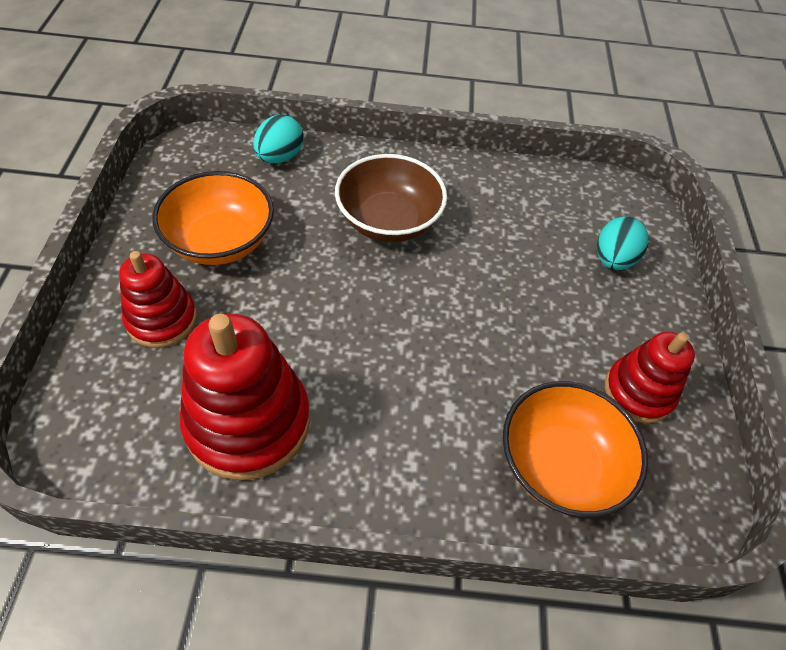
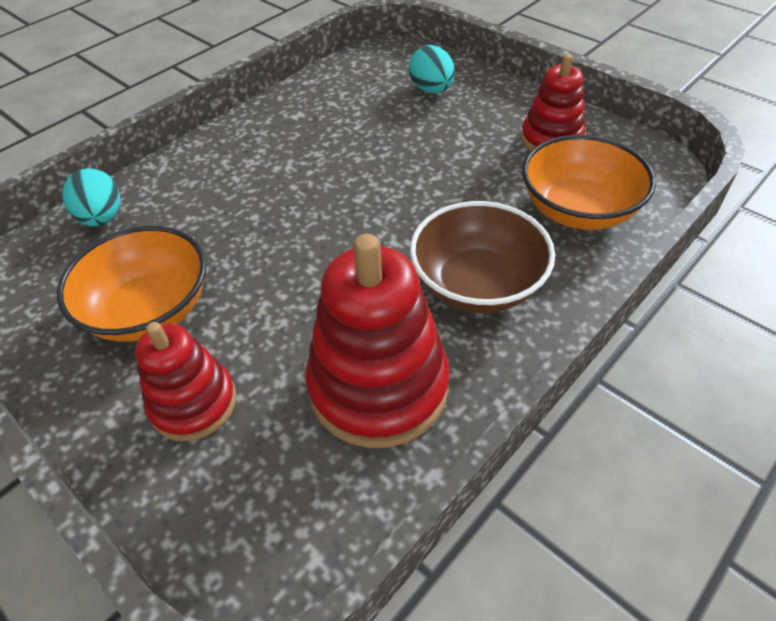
camera: 45 degrees left, 5 degrees down
(388, 221) = (262, 185): brown bowl -> brown bowl (477, 284)

